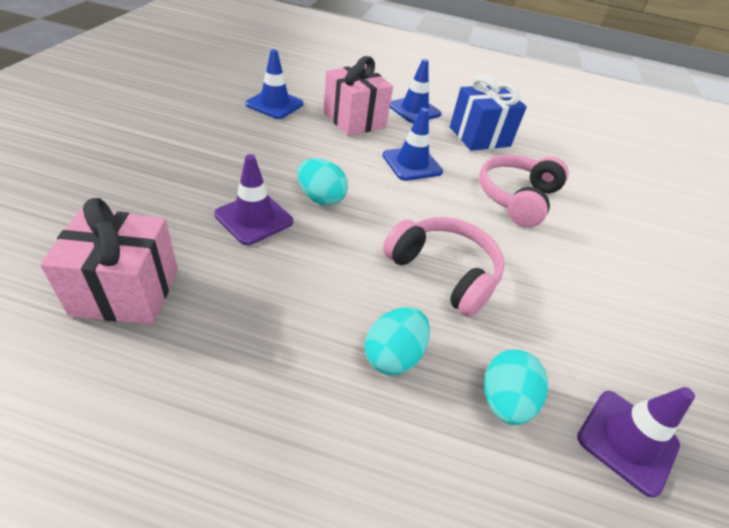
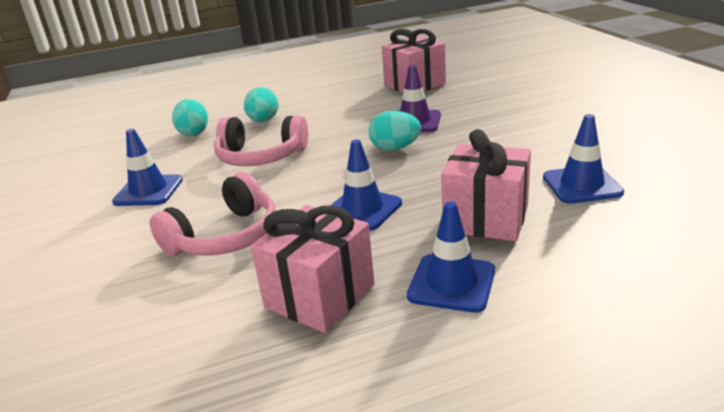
camera: 155 degrees right, 15 degrees down
(479, 137) = (320, 296): blue gift -> pink gift
(517, 198) = (225, 237): pink headphones -> pink headphones turned 45 degrees clockwise
(577, 293) = (148, 191): none -> blue traffic cone
(627, 441) = (120, 148): purple traffic cone -> none

